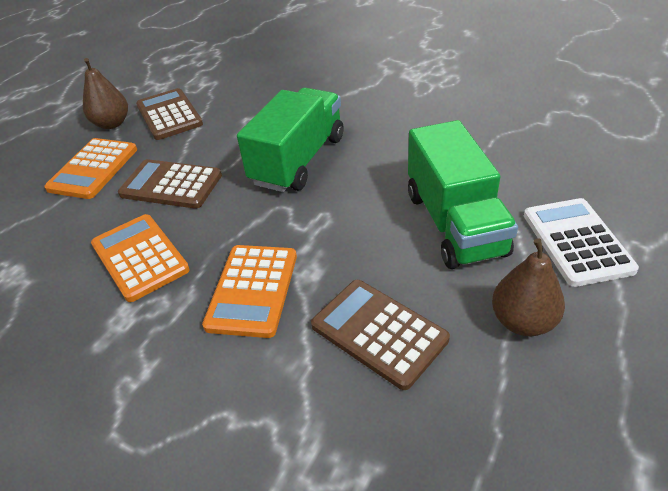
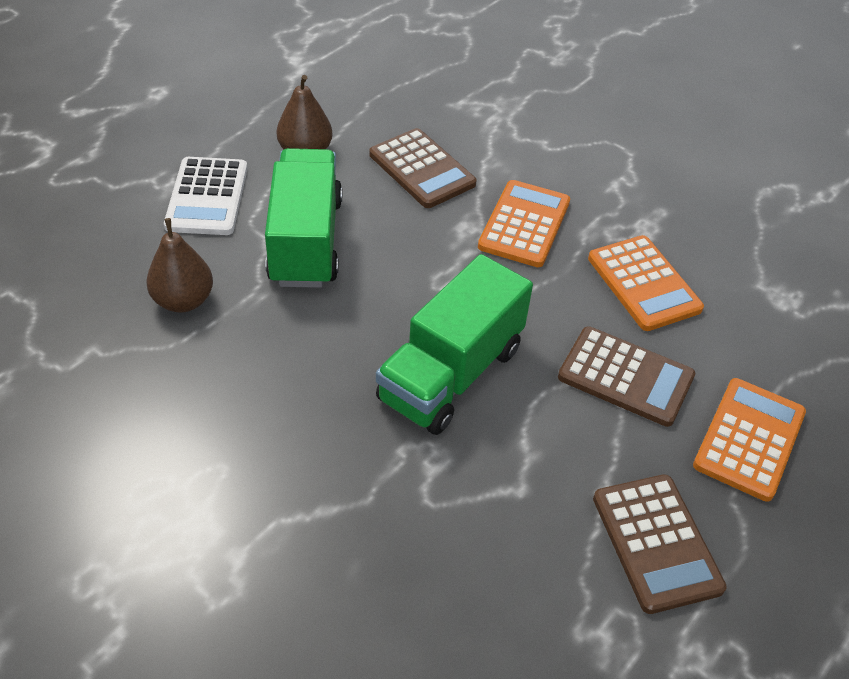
camera: 175 degrees left, 5 degrees up
(112, 124) = (757, 548): brown pear -> brown pear (183, 300)

